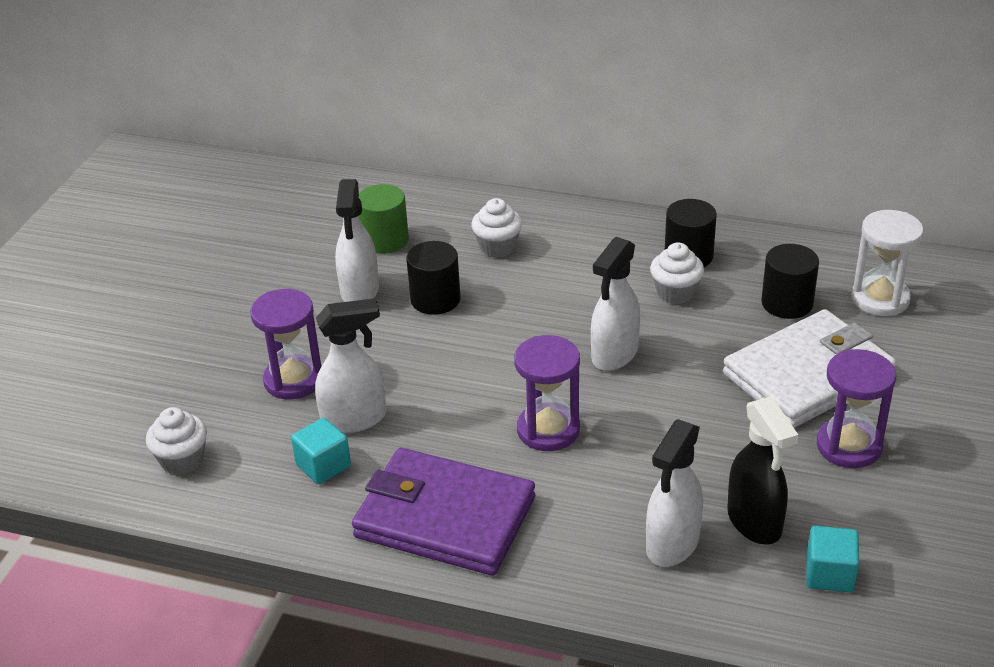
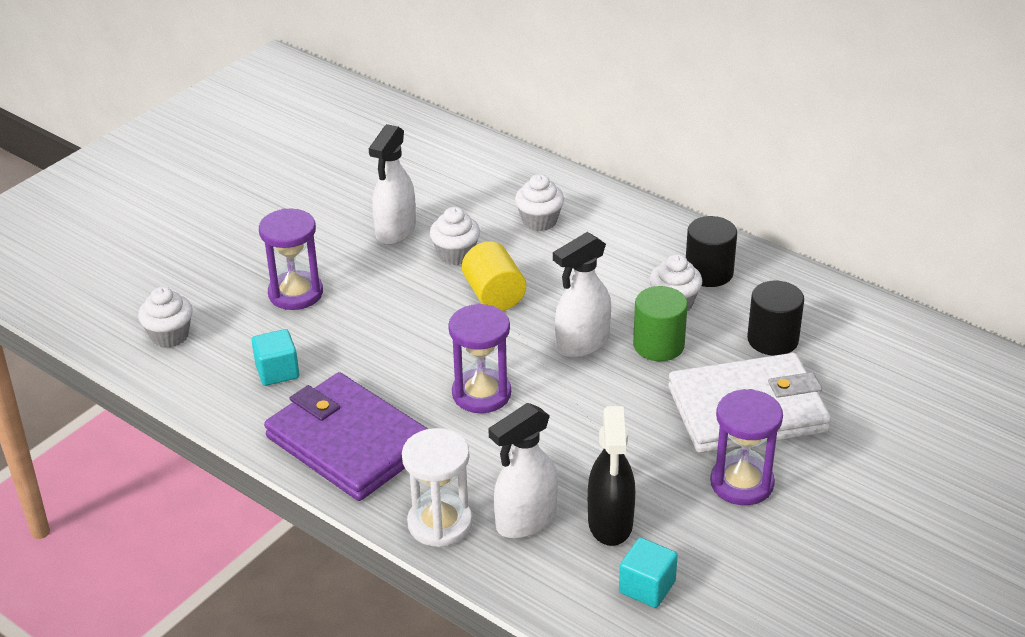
camera: 20 degrees right, 0 degrees up
(355, 419) = (325, 340): white spray bottle -> none
(385, 240) = (444, 191): green cylinder -> green cylinder (658, 345)
(435, 299) = (455, 254): black cylinder -> white cupcake
(499, 330) = (494, 295): none -> yellow cylinder
(880, 299) = (866, 359): white hourglass -> white hourglass (440, 523)

